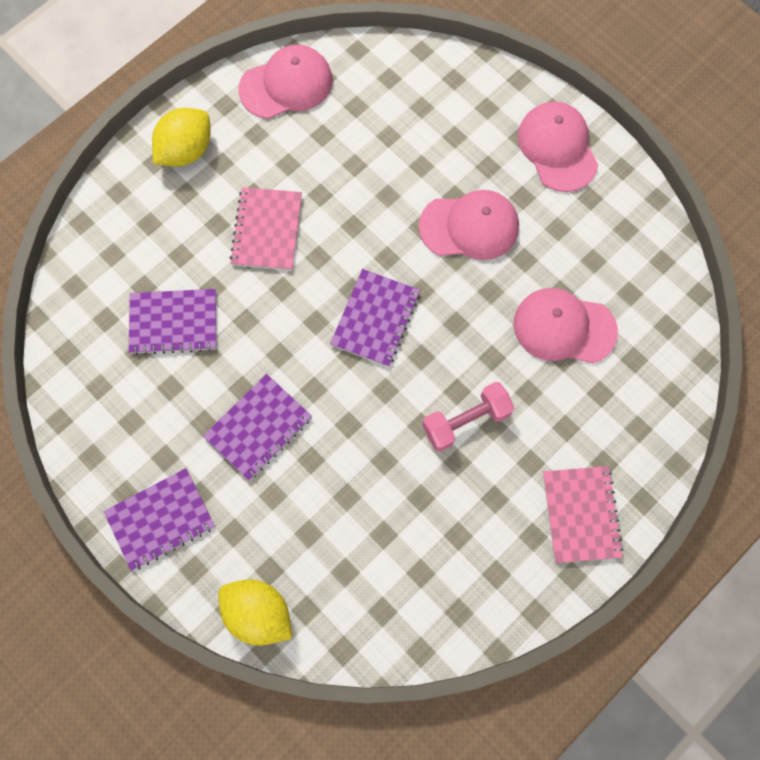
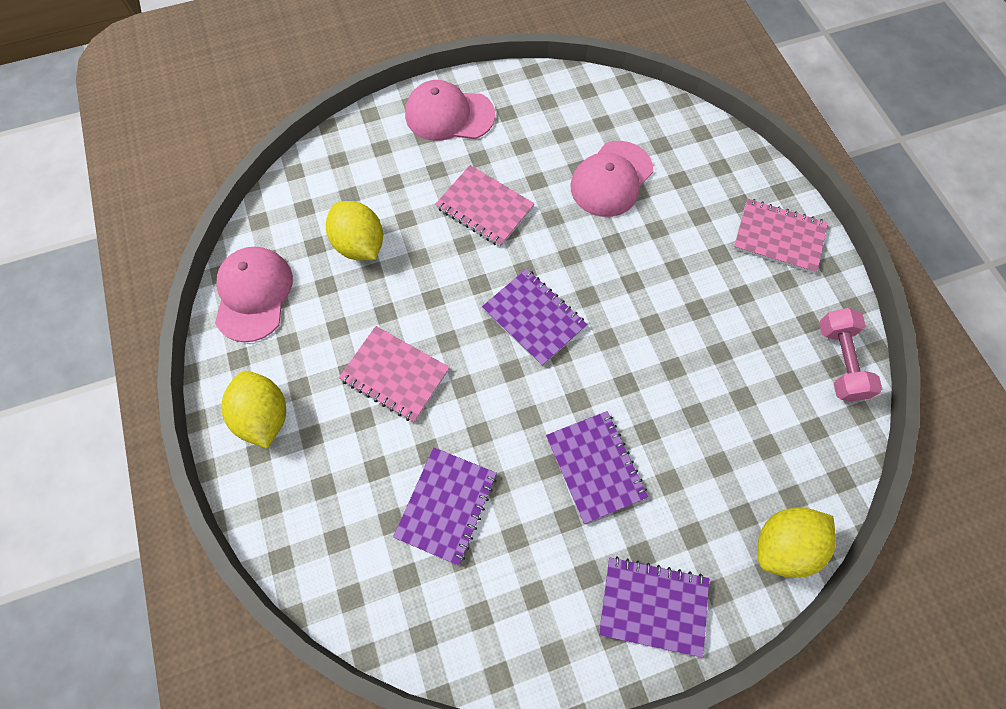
camera: 65 degrees left, 5 degrees down
(160, 519) = (653, 606): purple notebook -> purple notebook turned 75 degrees counterclockwise
(375, 141) = (360, 245): none -> yellow lemon
(466, 421) = (663, 286): pink dumbbell -> pink dumbbell (839, 361)
(469, 226) = (484, 207): pink cap -> pink notebook

